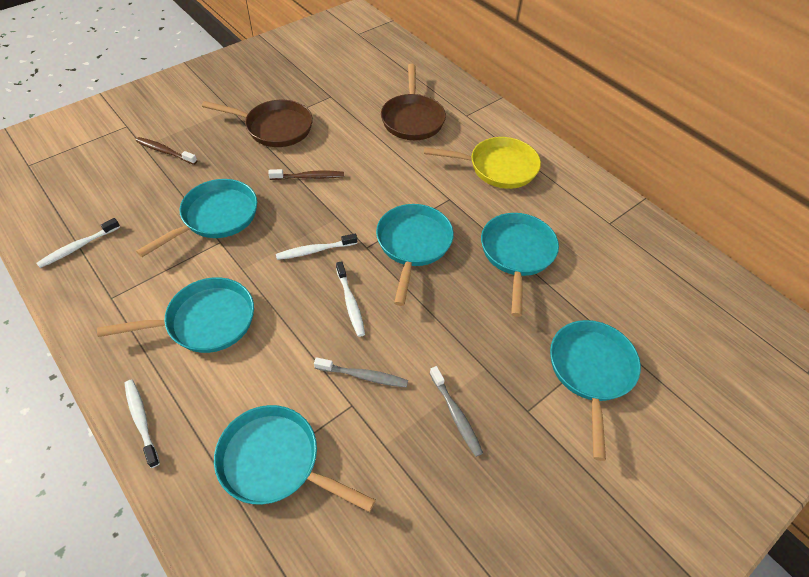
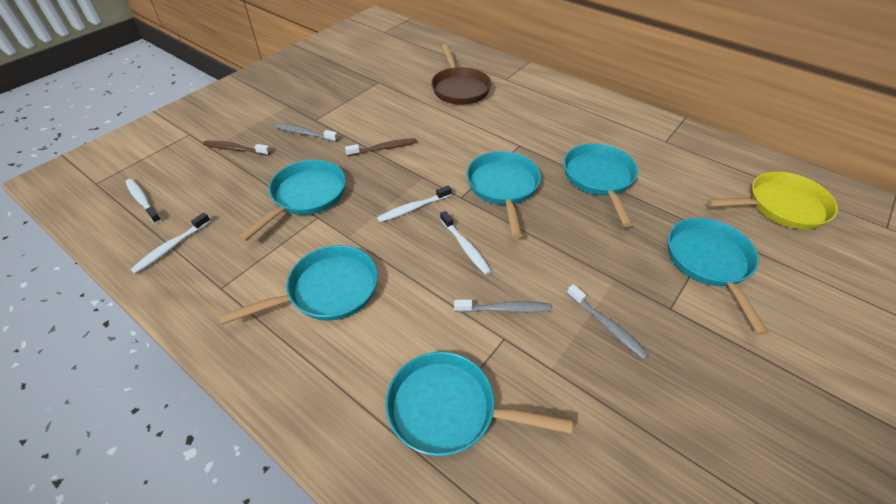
camera: 10 degrees left, 5 degrees down
(141, 421) = (292, 400): white toothbrush -> white toothbrush (143, 201)
(237, 146) = (305, 134): none -> grey toothbrush
(275, 128) = (336, 114): brown pan -> none
(498, 167) = (551, 114): yellow pan -> yellow pan (781, 206)

